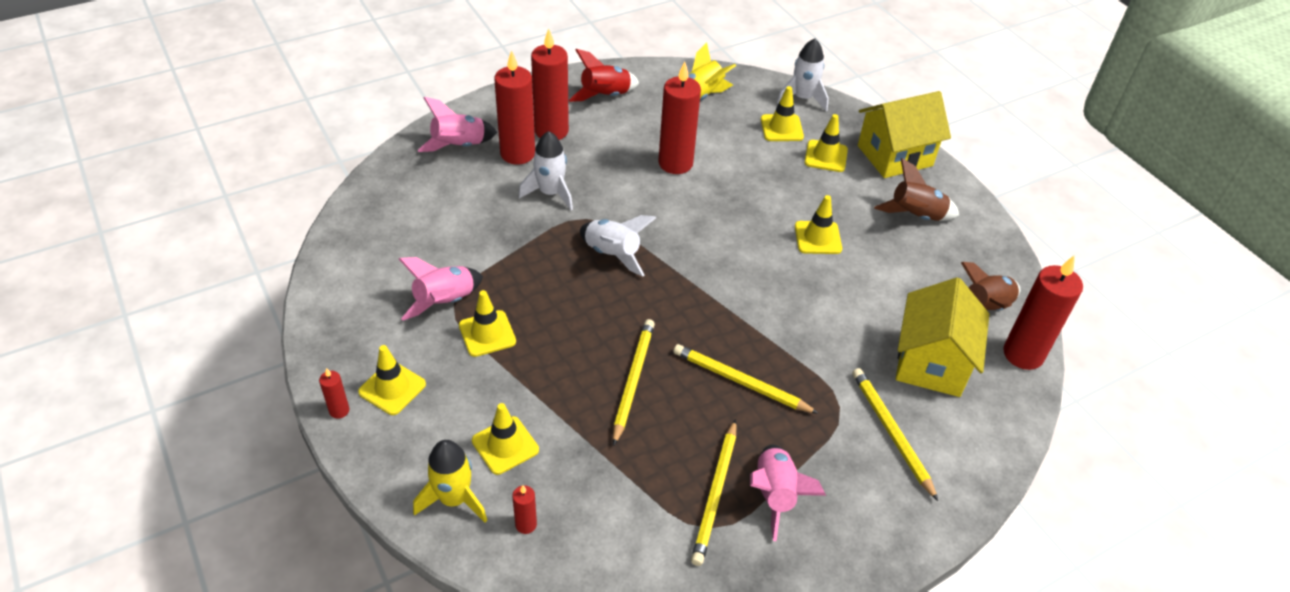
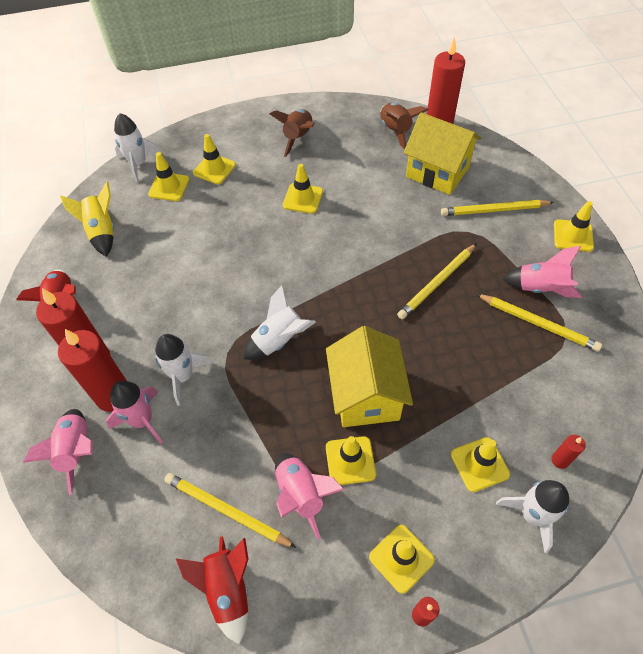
camera: 70 degrees left, 10 degrees up
(350, 268) = (227, 589): none -> red rocket
(454, 499) = (532, 515): yellow rocket -> white rocket
(497, 178) = (142, 420): none -> pink rocket
(632, 381) = (424, 354): yellow pencil -> yellow pencil (226, 511)
(675, 163) = (182, 269): red candle -> none
(887, 532) = (573, 236): none -> yellow traffic cone
(895, 156) = (230, 130): yellow house -> yellow house (366, 395)

